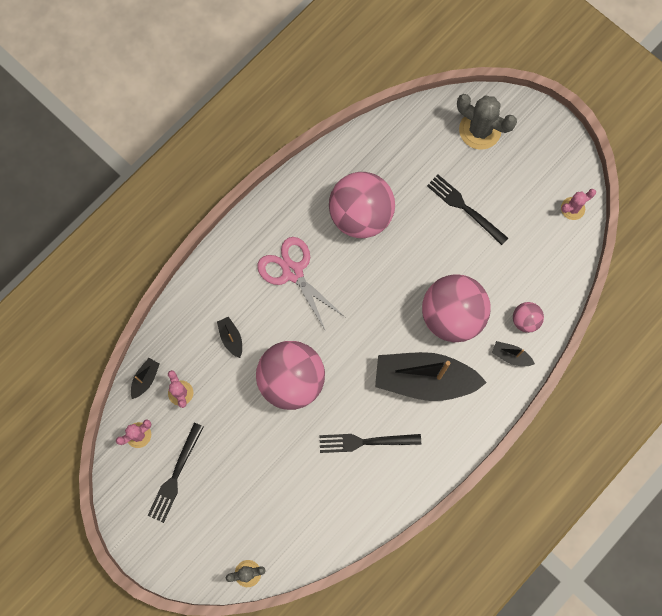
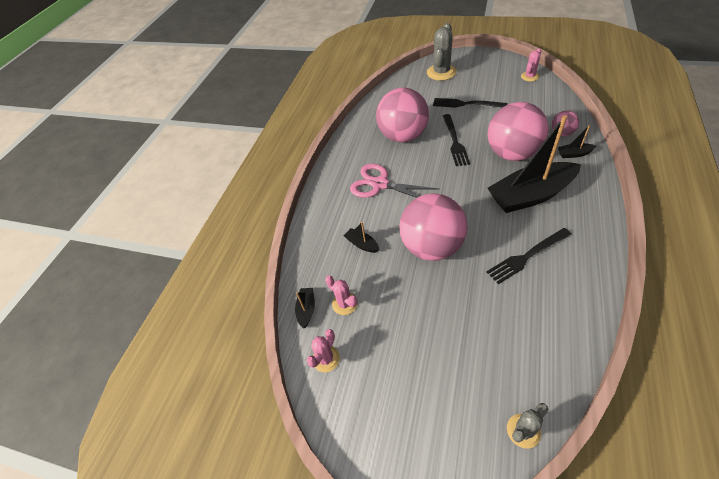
camera: 20 degrees left, 25 degrees down
(175, 476) = (384, 376): black fork -> black fork (455, 142)
(480, 130) = (441, 72): grey cactus -> grey cactus turned 75 degrees counterclockwise

